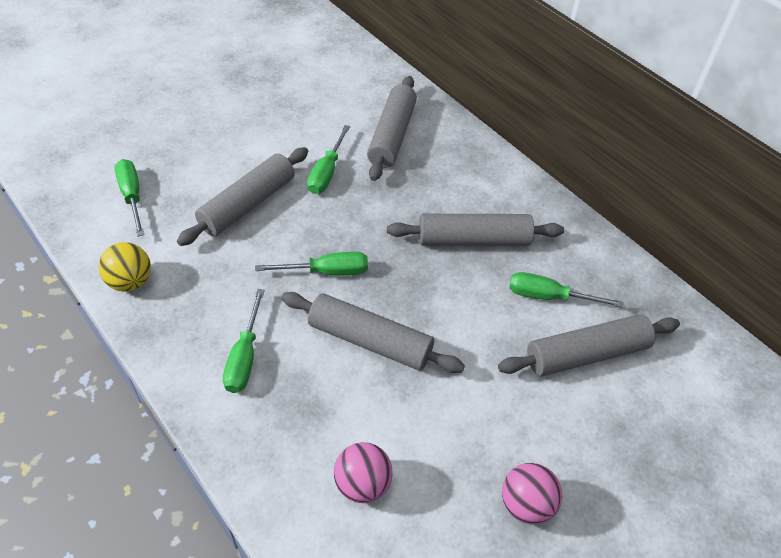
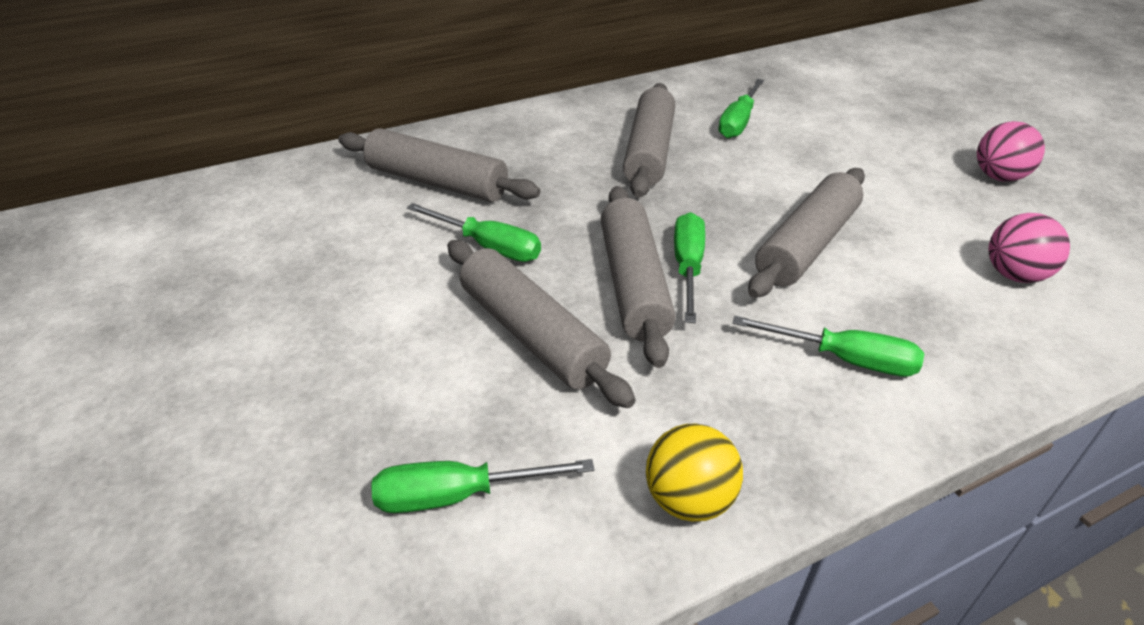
camera: 75 degrees left, 10 degrees down
(586, 354) = (813, 116): grey rolling pin -> grey rolling pin (633, 284)

